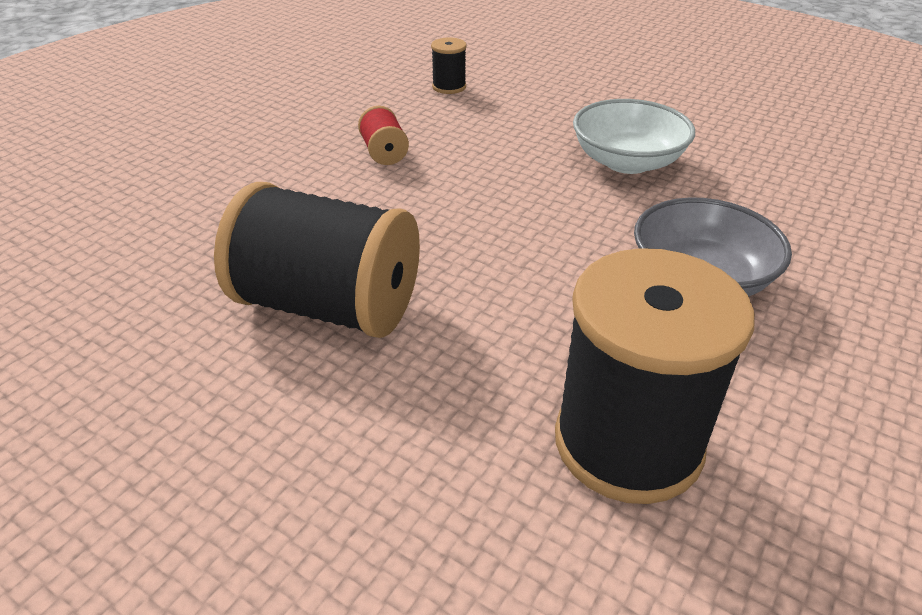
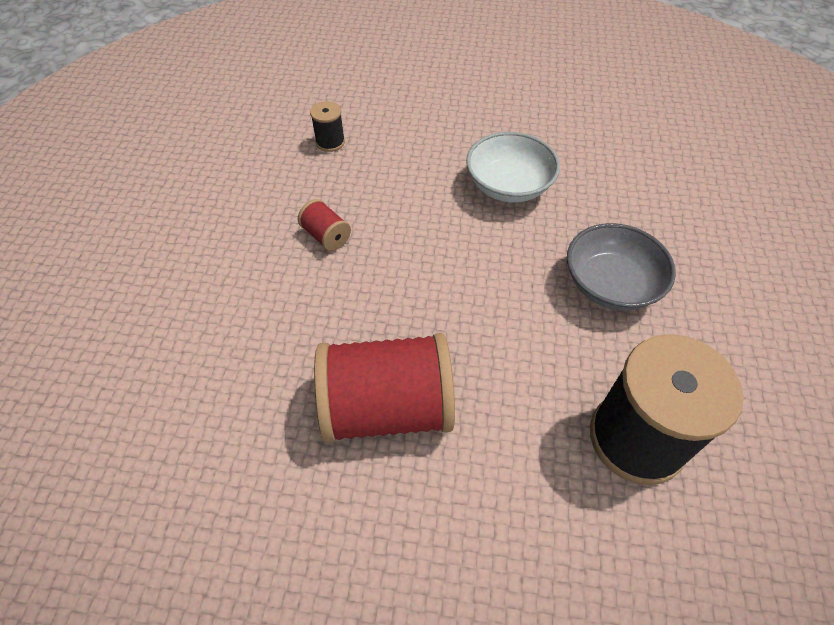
camera: 25 degrees left, 15 degrees up
(329, 306) = (387, 408): black spool -> red spool

